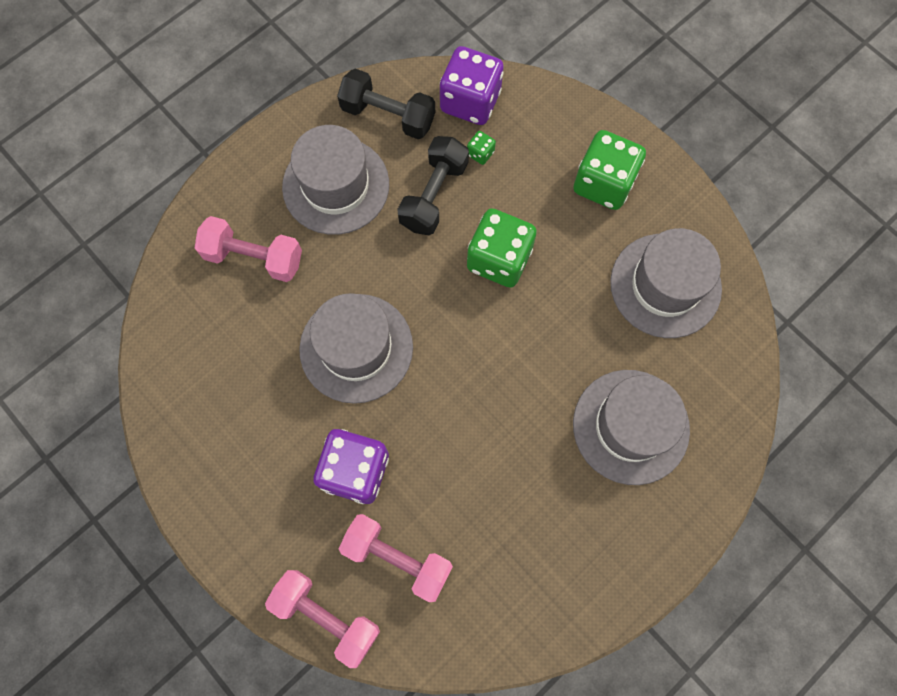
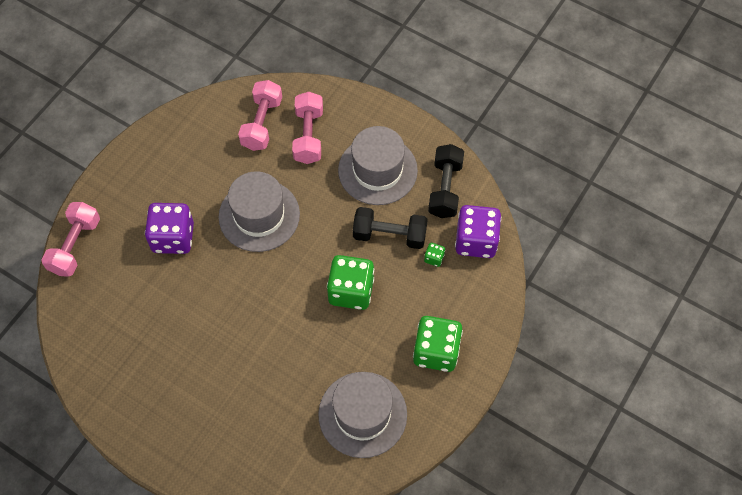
camera: 75 degrees right, 10 degrees down
(397, 558) = (119, 278): pink dumbbell -> pink dumbbell (262, 123)
(630, 426) = (243, 410): grey hat -> none

